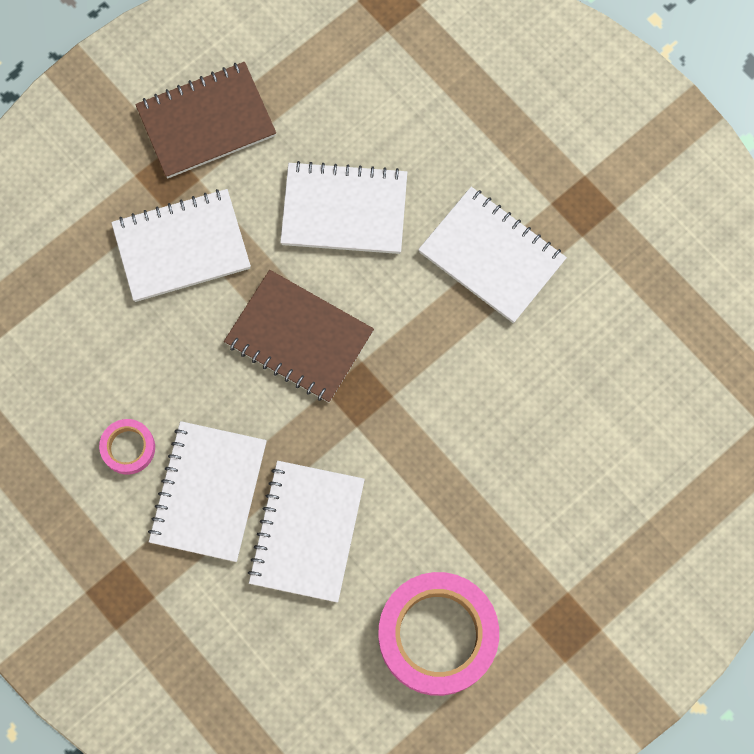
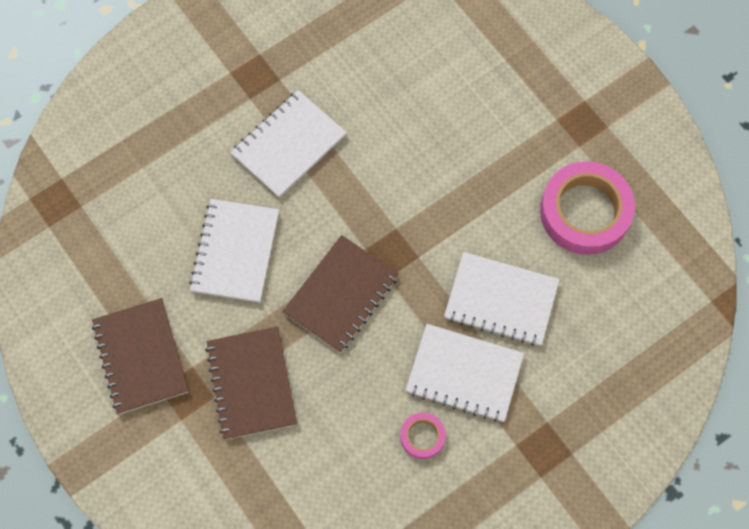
camera: 85 degrees left, 5 degrees down
(181, 247) = (252, 384): white notebook -> brown notebook

